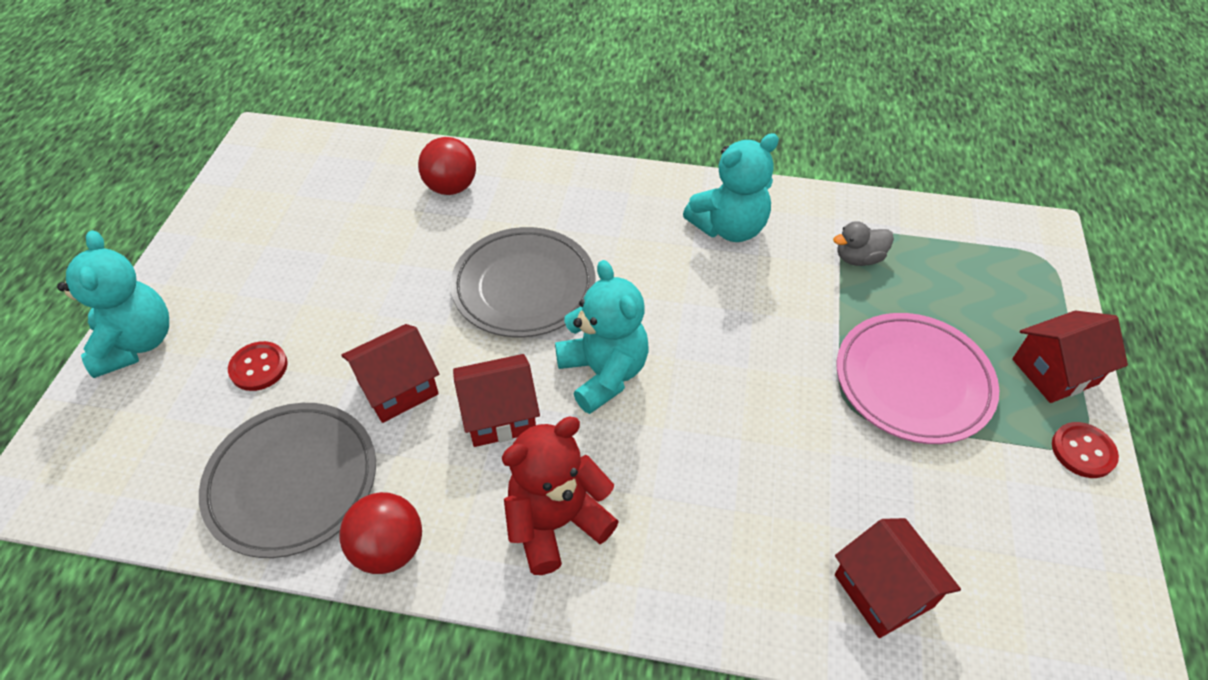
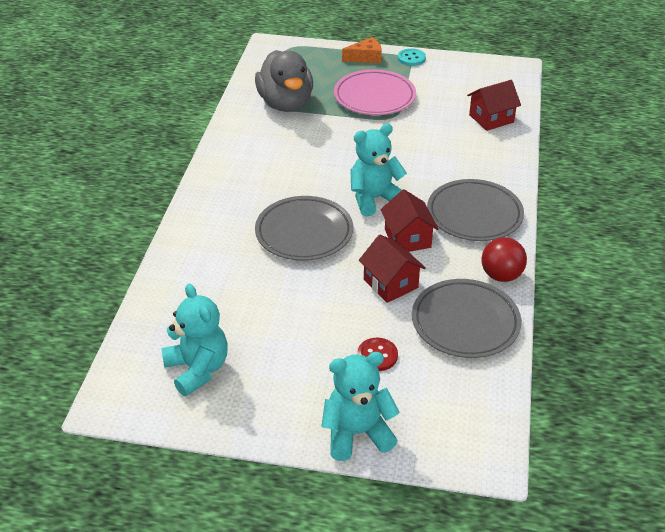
camera: 90 degrees left, 10 degrees down
(451, 187) = (198, 274): red ball -> none
(556, 522) = (474, 215): red teddy bear -> grey plate
(729, 228) = (256, 147): turquoise teddy bear -> turquoise teddy bear (197, 369)
(858, 258) = (286, 104): grey duck -> grey duck, size x2.26
(1054, 371) = (366, 57): red house -> orange cheese
(1083, 451) = (411, 58): red button -> turquoise button

